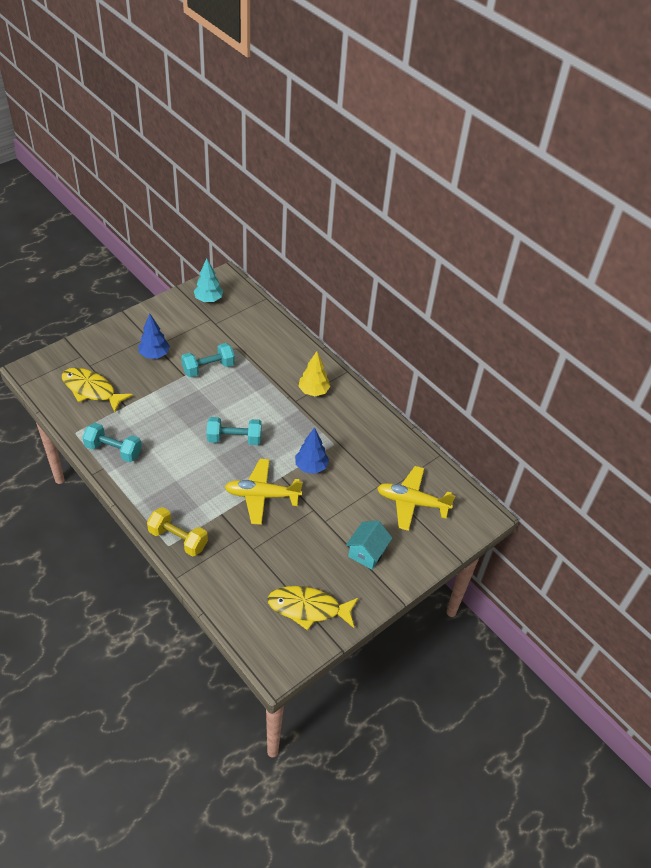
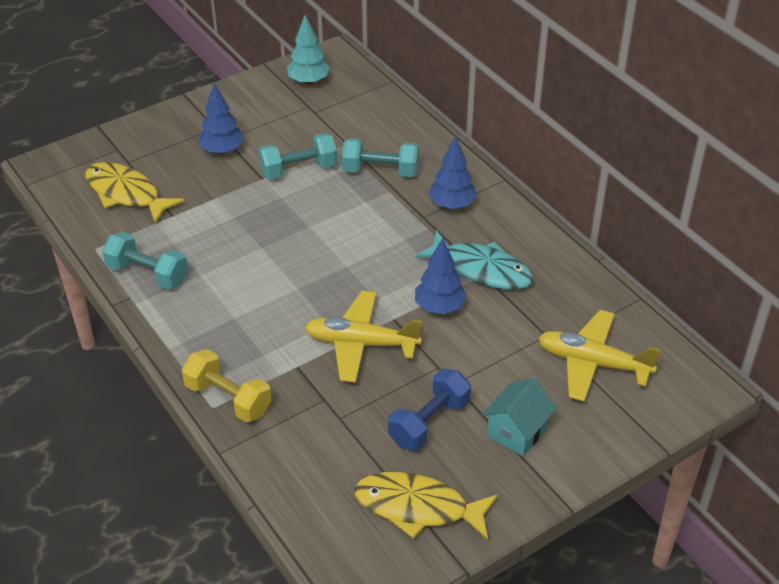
camera: 10 degrees right, 5 degrees down
(234, 439) = (327, 265): turquoise dumbbell -> turquoise dumbbell (380, 171)
(310, 549) = (429, 422): none -> blue dumbbell
(313, 391) = (452, 204): yellow tree -> blue tree
(336, 438) = (481, 269): none -> turquoise fish

